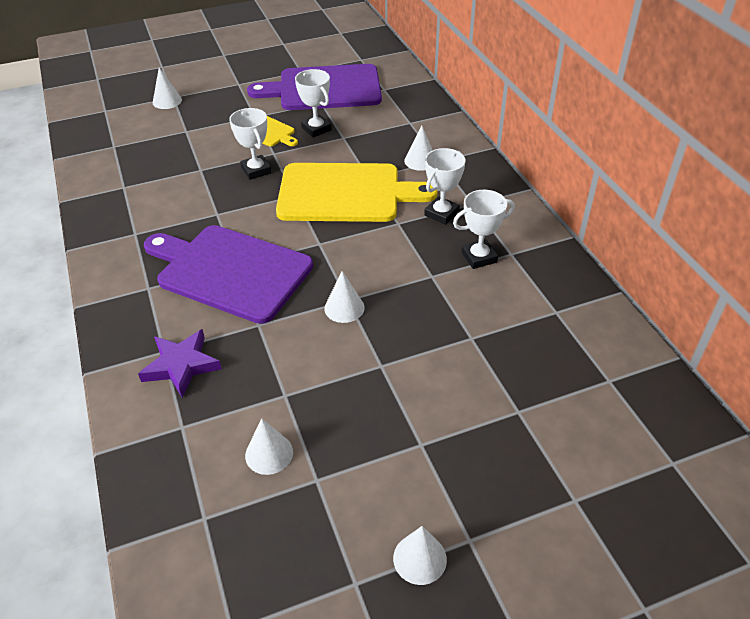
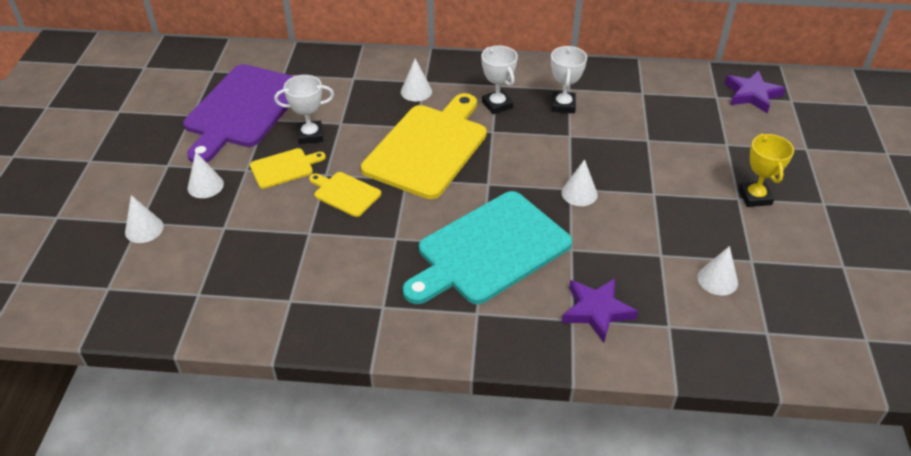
camera: 65 degrees left, 0 degrees up
(230, 271) = (489, 250): purple cutting board -> turquoise cutting board
(256, 170) = (345, 193): white trophy -> yellow cutting board
(419, 558) = (832, 230): white cone -> white cone (205, 185)
(434, 461) = (755, 197): none -> yellow trophy
(646, 416) = (752, 94): none -> purple star

